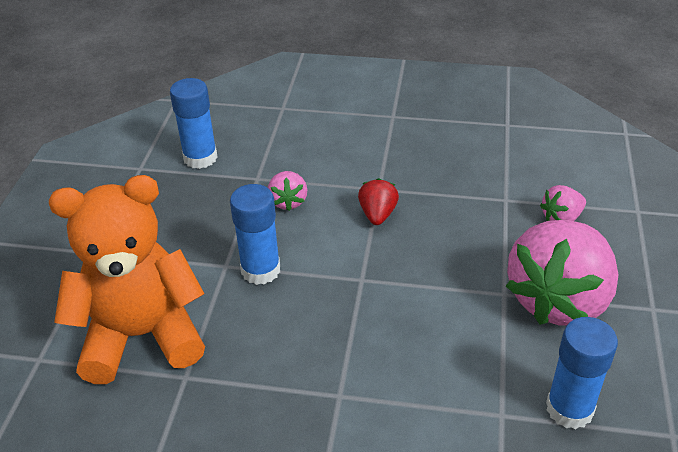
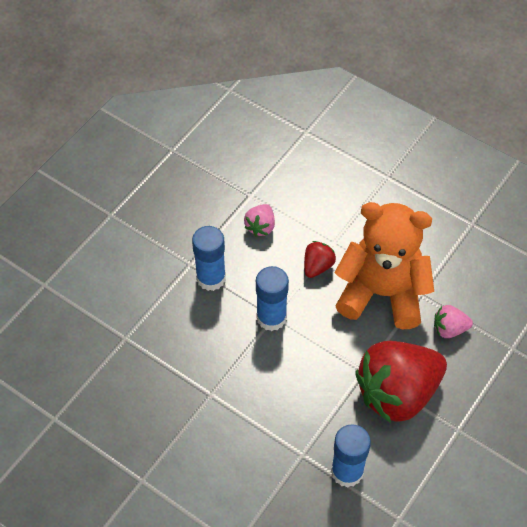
camera: 25 degrees right, 15 degrees up
(142, 335) = (112, 295): orange teddy bear -> orange teddy bear (382, 293)
(200, 158) = (219, 158): blue glue stick -> blue glue stick (271, 317)
(558, 300) = (397, 393): pink strawberry -> red strawberry

